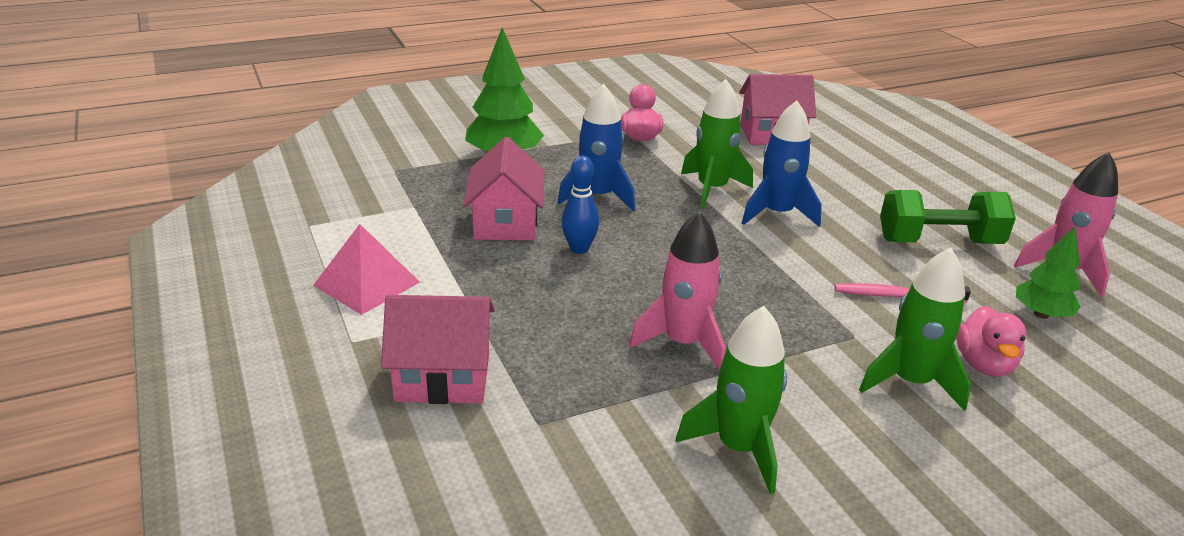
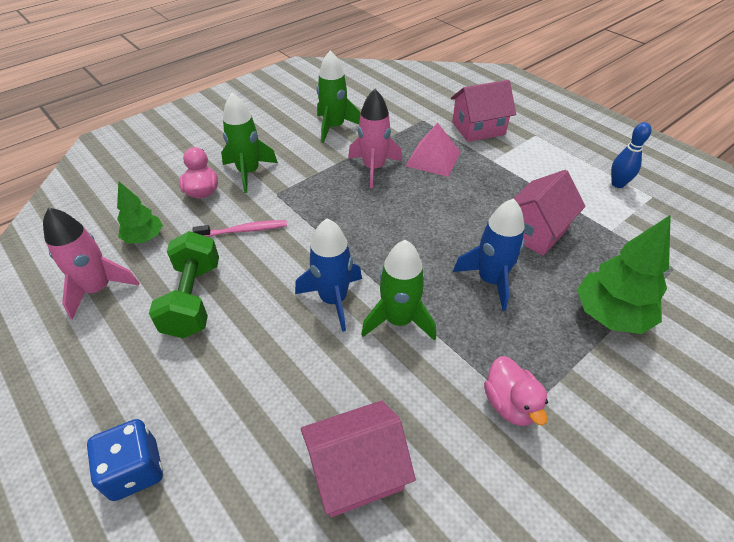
camera: 165 degrees right, 15 degrees up
(366, 283) = (566, 164): pink pyramid -> pink pyramid (433, 158)
(505, 223) = (535, 231): pink house -> pink house turned 60 degrees clockwise
(579, 249) = (468, 219): blue bowling pin -> blue bowling pin (617, 184)
(938, 242) = (193, 299): green dumbbell -> green dumbbell turned 75 degrees counterclockwise
(941, 161) = (135, 470): none -> blue dice

